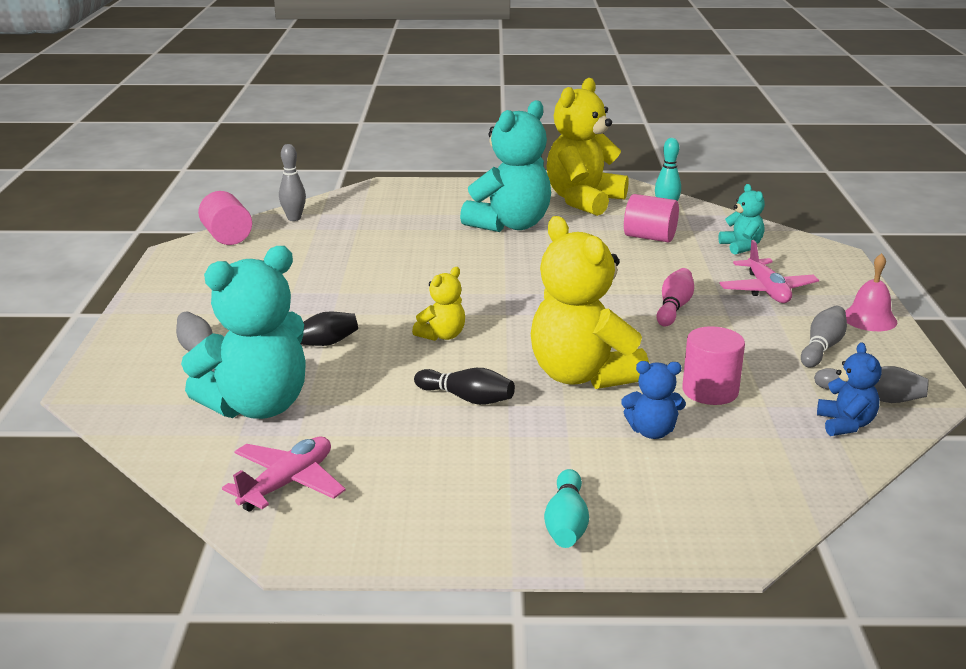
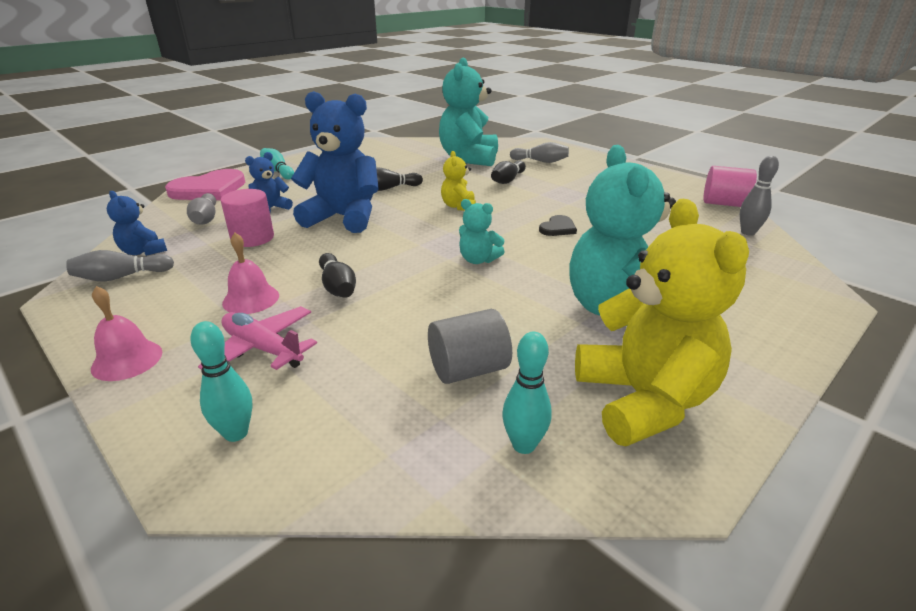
camera: 135 degrees right, 5 degrees up
(288, 483) = (404, 149): pink plane -> none
(411, 277) = (558, 228): none -> black heart
(582, 375) = (344, 217): yellow teddy bear -> blue teddy bear
(649, 237) = (468, 369): pink cylinder -> grey cylinder
(674, 308) = (337, 287): pink bowling pin -> black bowling pin
(713, 525) = (209, 189): none -> pink heart
(741, 247) = (345, 415): turquoise teddy bear -> turquoise teddy bear (478, 260)
(754, 326) = (251, 299): none -> pink bell
(806, 261) = (236, 433): none -> turquoise bowling pin
(822, 347) = (176, 303): grey bowling pin -> grey bowling pin (205, 218)

